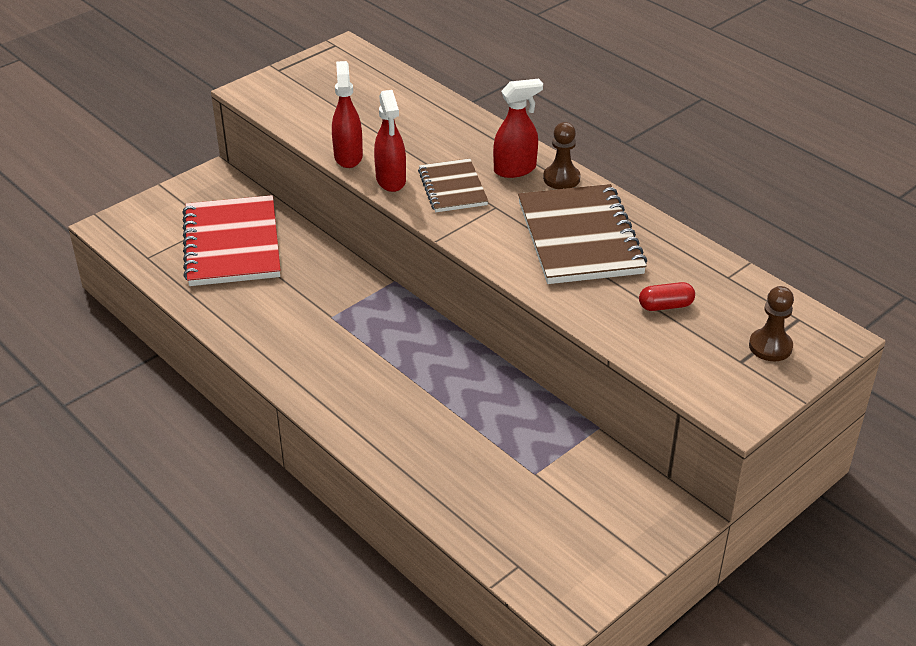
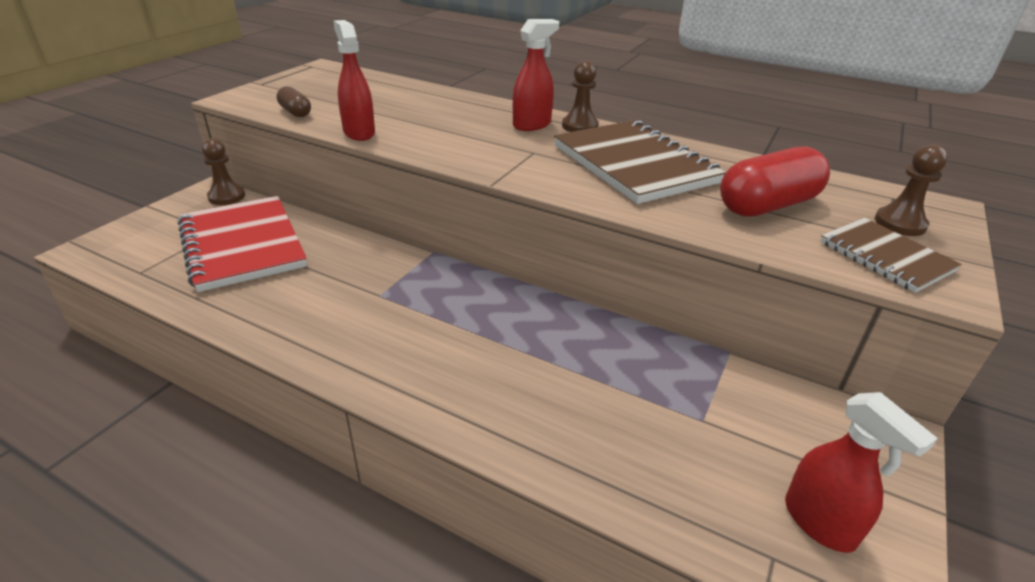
camera: 20 degrees left, 5 degrees down
(228, 185) = (226, 196): none -> brown pawn
(300, 119) = (295, 112): none -> brown capsule
(391, 180) = (414, 145): red spray bottle -> red spray bottle (819, 523)
(452, 188) = (481, 143): brown notebook -> brown notebook (885, 257)
(665, 306) = (767, 205): red capsule -> red capsule, size x1.97

